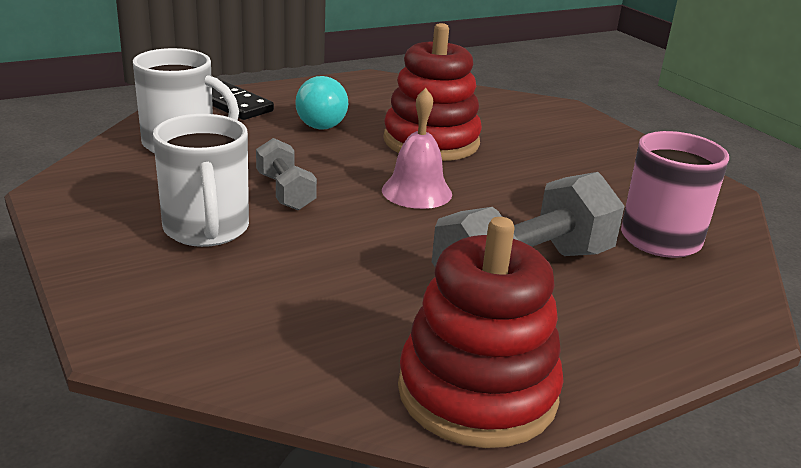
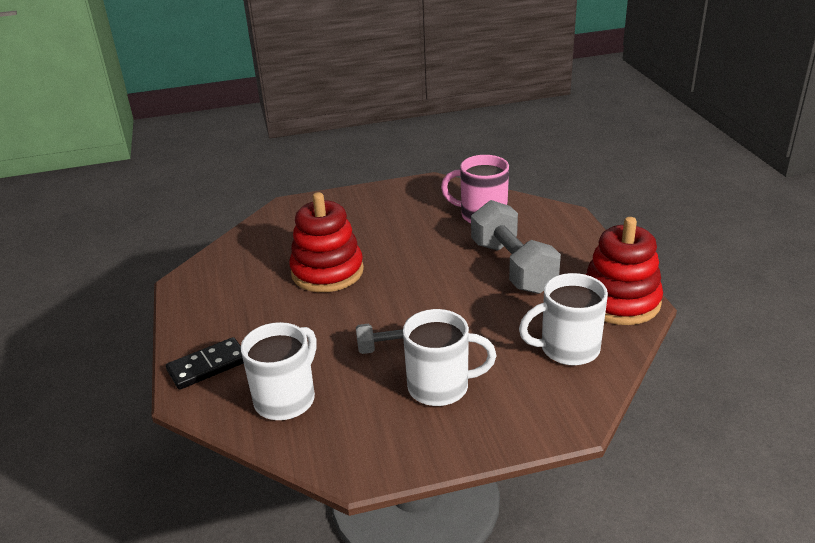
camera: 70 degrees left, 5 degrees up
(312, 332) = (567, 349): none -> white mug
(322, 121) = (268, 318): turquoise light bulb -> none
(417, 192) = (406, 289): pink bell -> none

